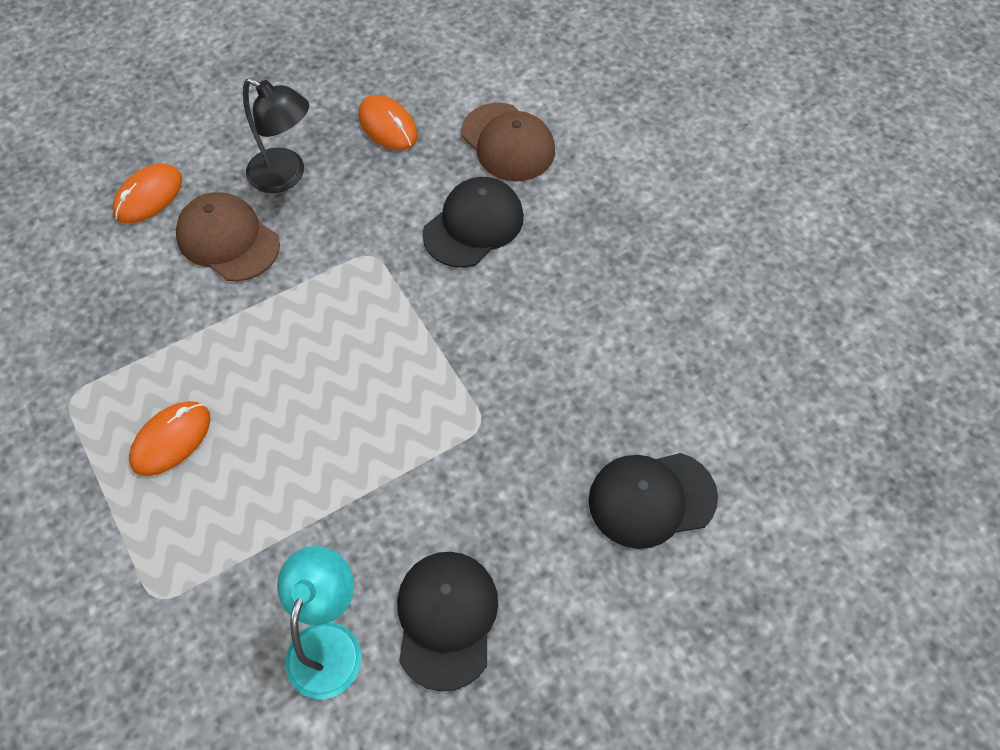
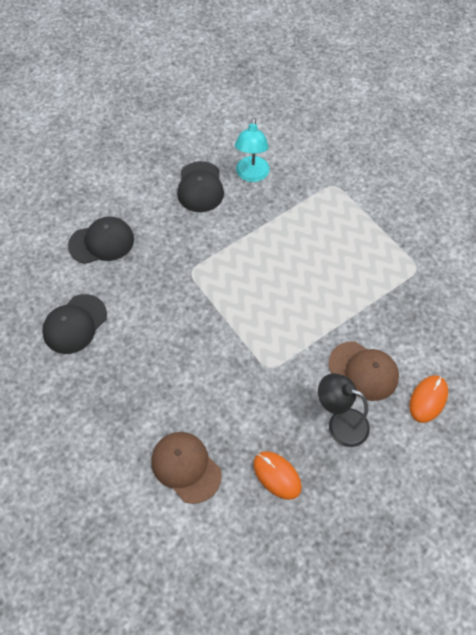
camera: 175 degrees right, 0 degrees up
(171, 440) = (353, 251): orange mouse -> none
(473, 225) = (205, 395): black cap -> black cap (75, 324)

